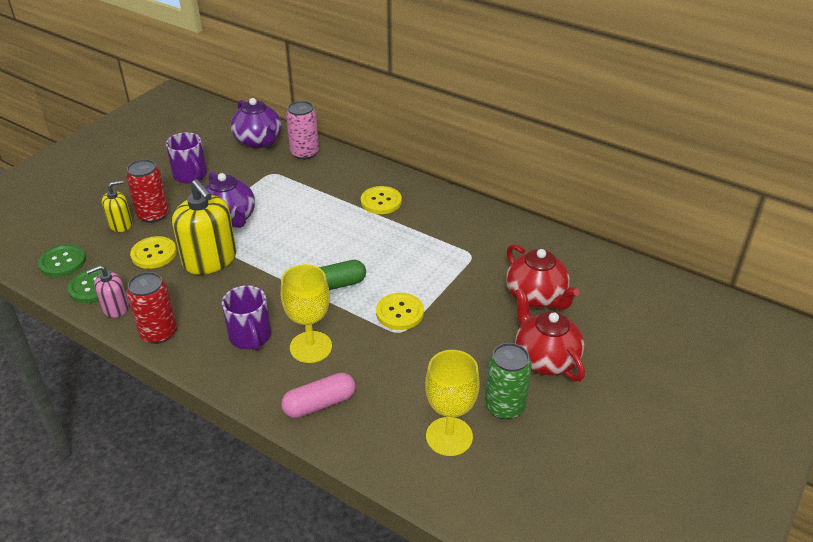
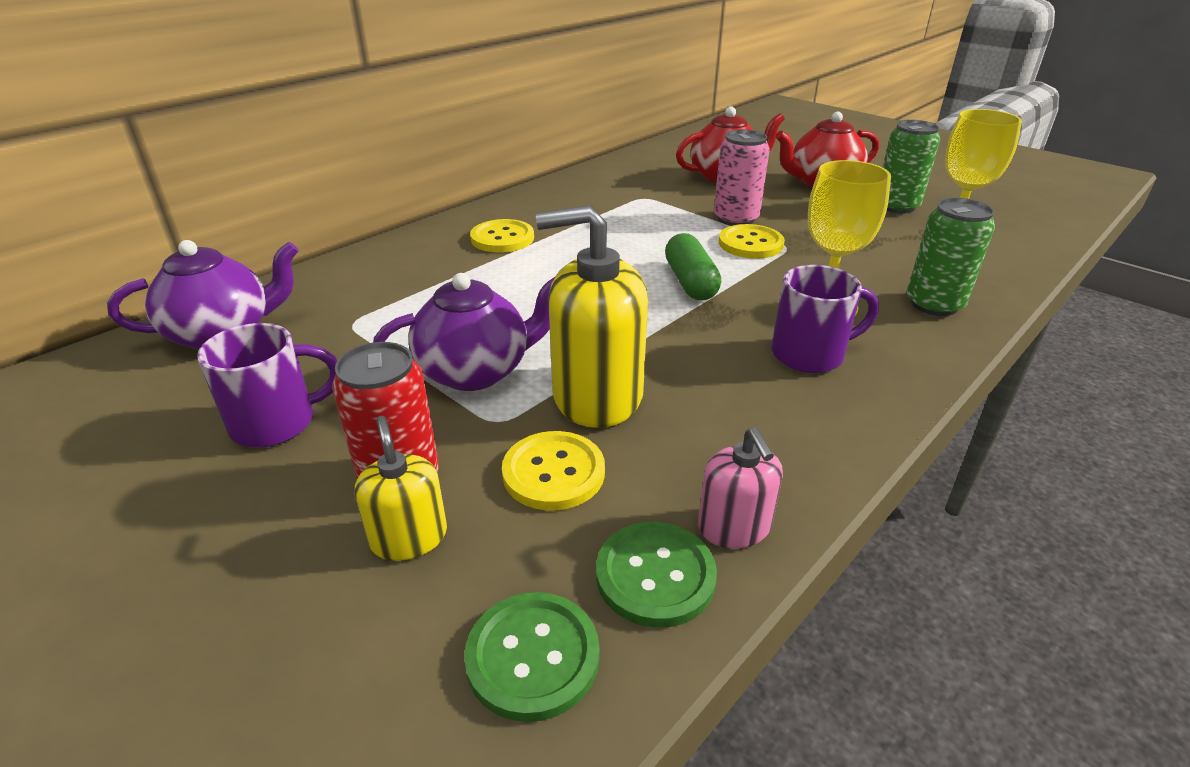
camera: 80 degrees left, 5 degrees down
(159, 333) = (810, 457): red can -> none
(210, 260) = (597, 395): yellow soap dispenser -> yellow soap dispenser turned 150 degrees counterclockwise
(304, 153) = (314, 289): pink can -> pink can (735, 219)
(319, 404) = (934, 304): pink capsule -> green can

